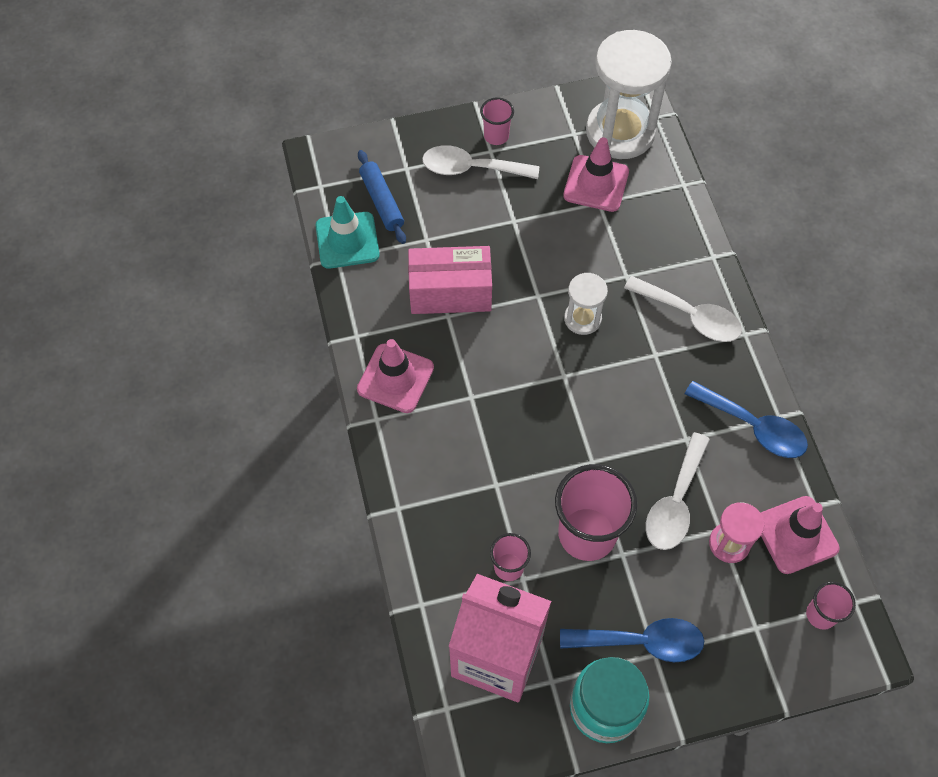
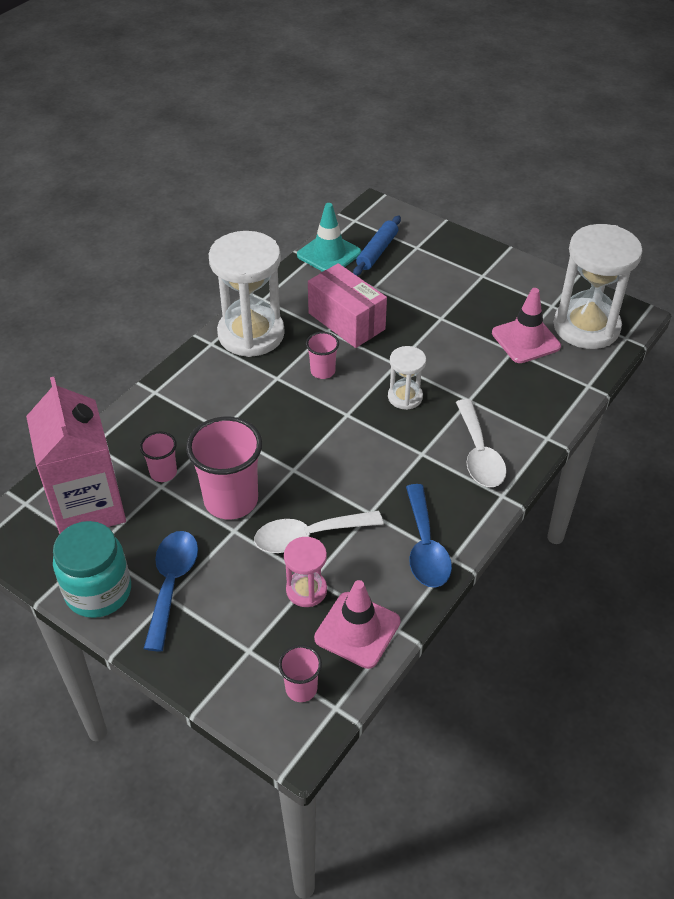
camera: 50 degrees right, 15 degrees down
(395, 378) = (251, 334): pink traffic cone -> white hourglass
(471, 168) = (456, 275): white spoon -> none
(496, 136) = (497, 271): pink cup -> pink cup (322, 371)
(642, 642) = (172, 583): blue spoon -> blue spoon turned 135 degrees counterclockwise

